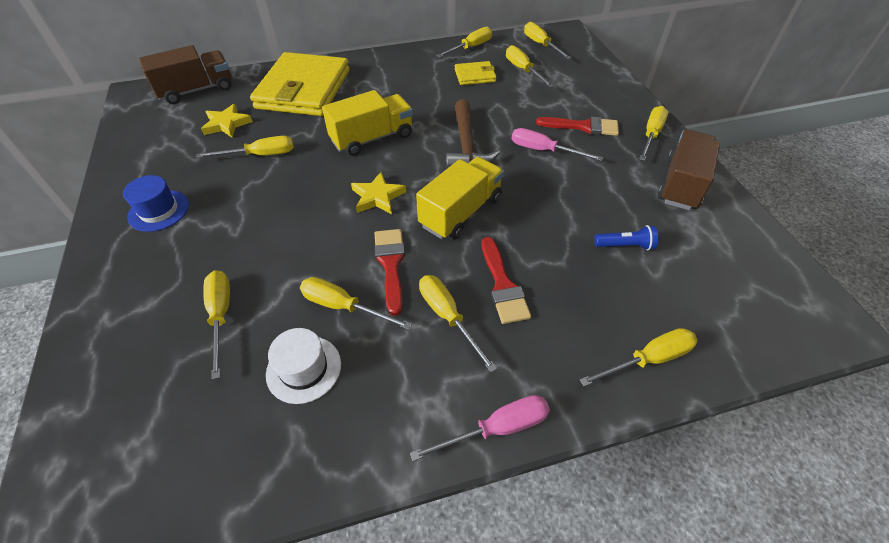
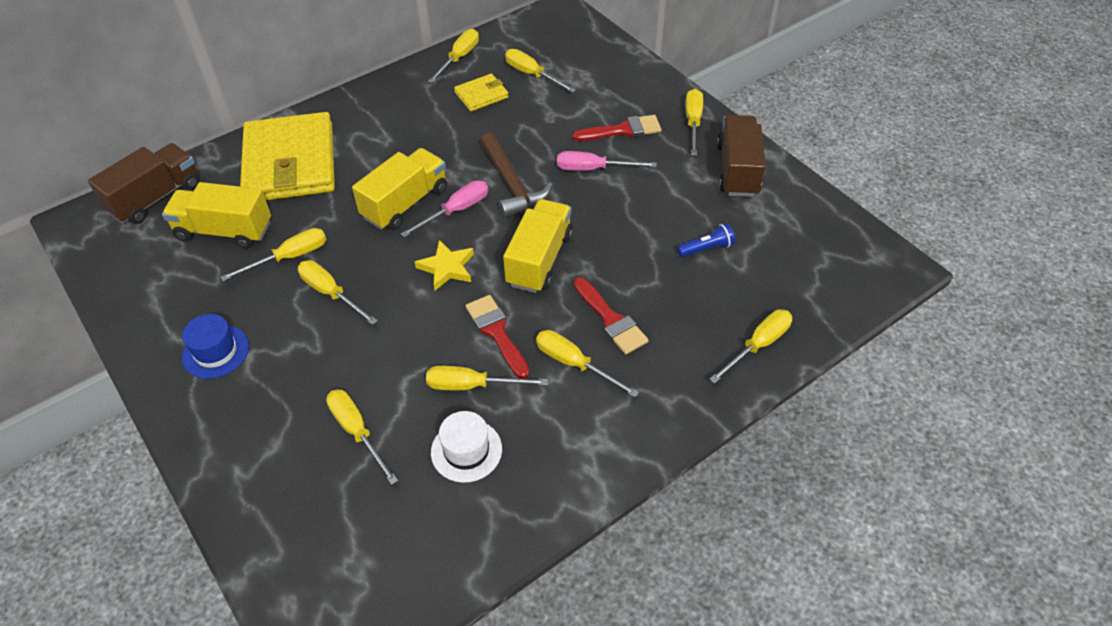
camera: 20 degrees left, 0 degrees up
(226, 124) = (224, 231): yellow star -> yellow truck
(496, 429) = (656, 441): pink screwdriver -> pink screwdriver (456, 211)
(541, 45) = (538, 35): yellow screwdriver -> yellow screwdriver (330, 293)

